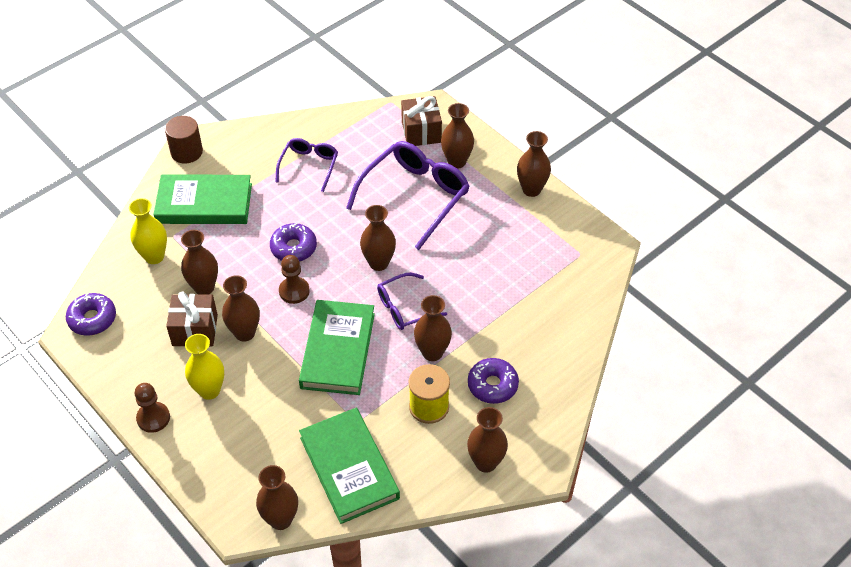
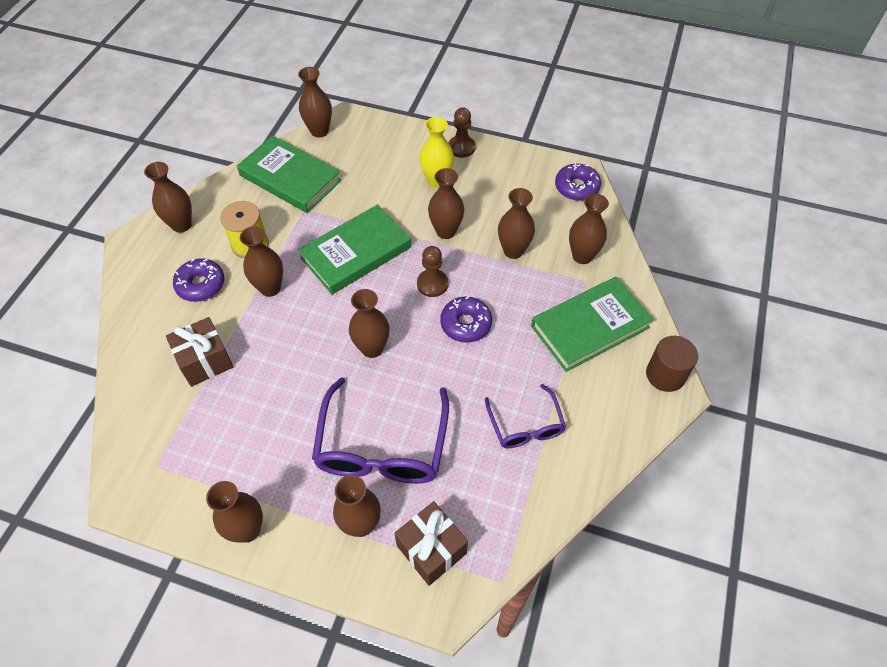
camera: 150 degrees right, 5 degrees up
(154, 256) = (582, 256): yellow vase -> brown vase
(195, 330) = (488, 215): brown gift -> brown gift (205, 361)
(338, 350) = (356, 253): green book -> green book turned 75 degrees clockwise
(404, 308) = (319, 316): purple glasses -> none

